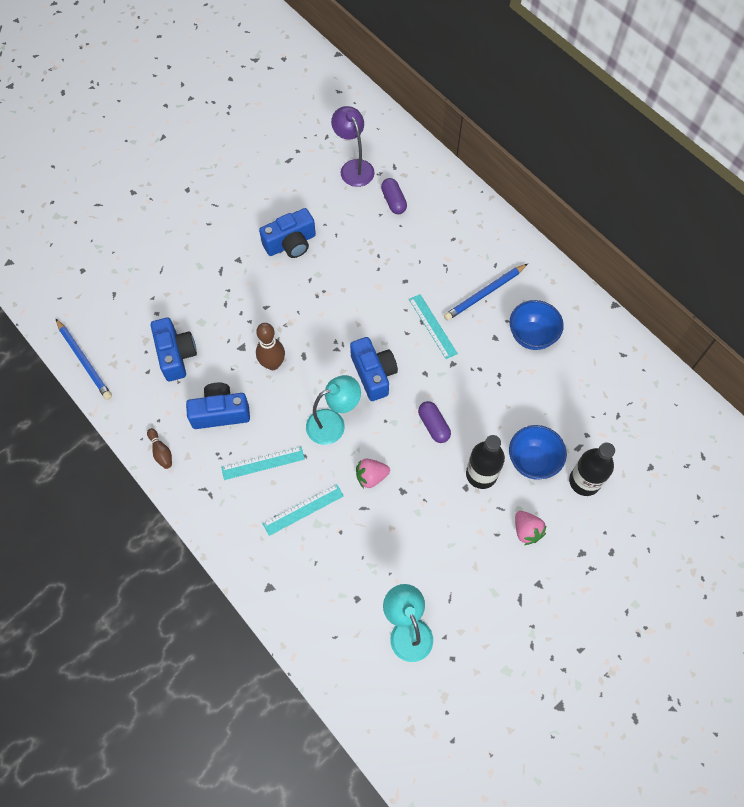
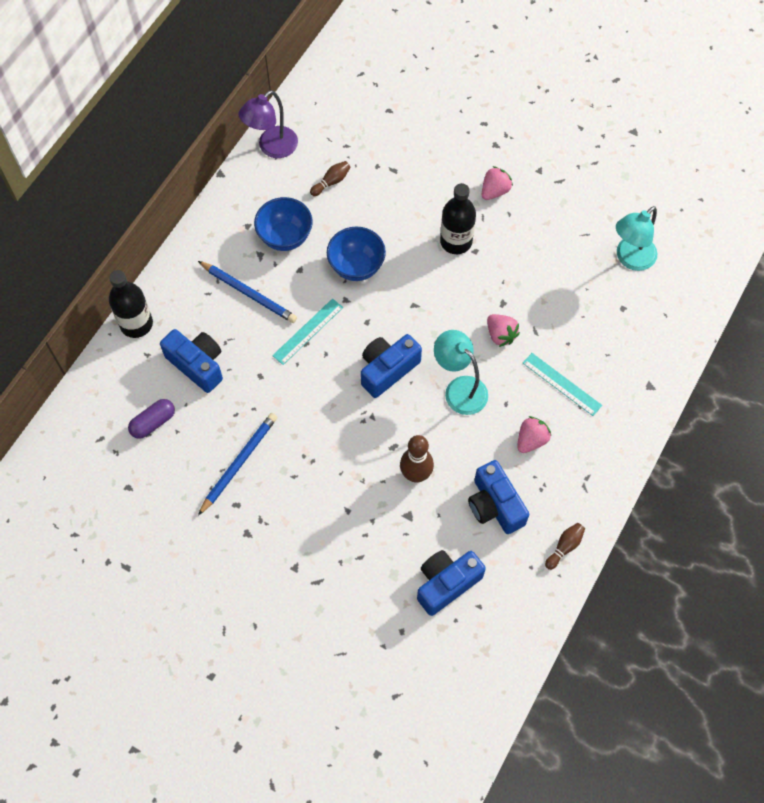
camera: 110 degrees left, 0 degrees up
(84, 361) = (495, 687): blue pencil -> blue pencil (239, 463)
(263, 463) = (531, 440): turquoise ruler -> pink strawberry
(291, 243) = (251, 516): blue camera -> blue camera (197, 365)
(354, 167) = (115, 484): purple lamp -> purple lamp (272, 148)
(433, 425) = (422, 296): purple capsule -> none
(532, 461) = (424, 203): blue bowl -> blue bowl (356, 267)
(580, 390) = (331, 182): none -> brown bowling pin
(584, 481) = (426, 157): black bottle -> black bottle (136, 324)

